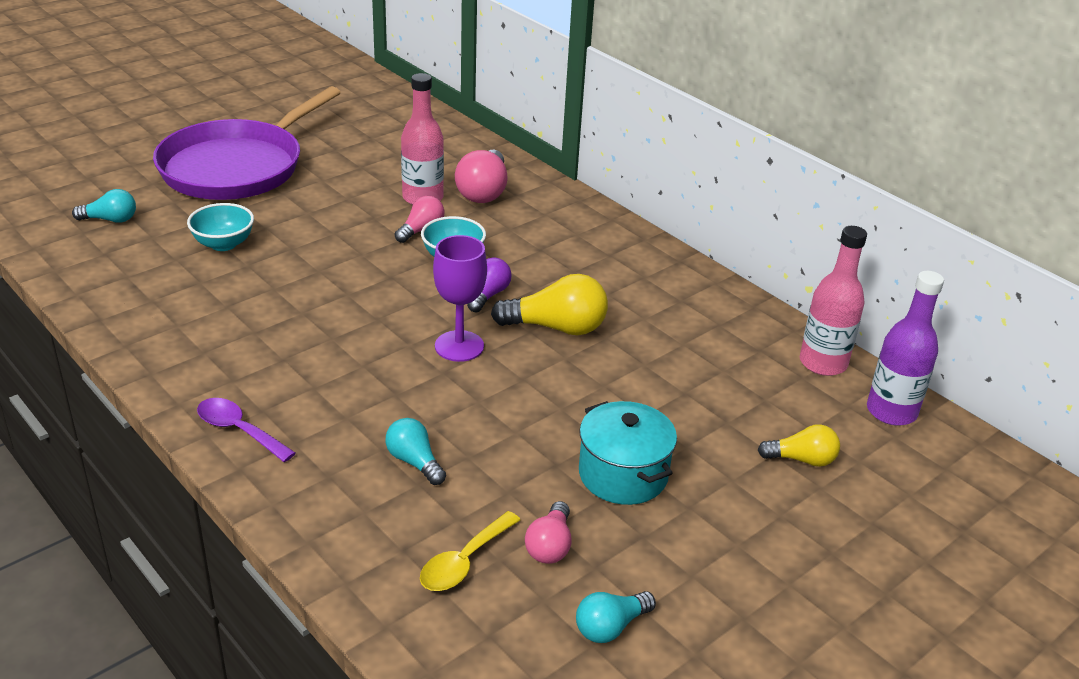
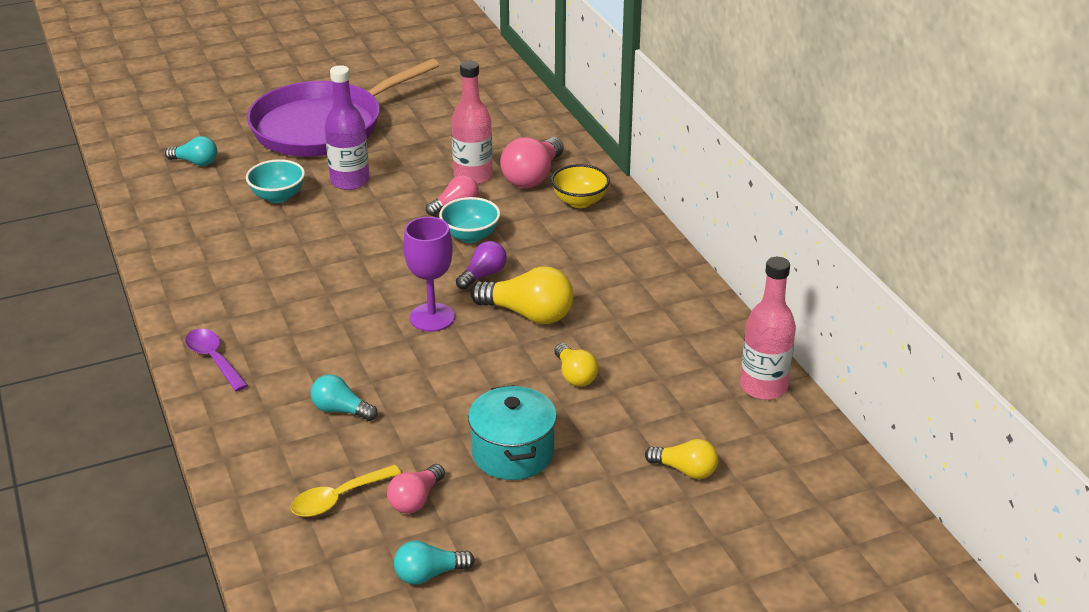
camera: 20 degrees right, 0 degrees up
(414, 462) = (341, 410): turquoise light bulb -> turquoise light bulb turned 45 degrees counterclockwise
(543, 210) = (579, 201): none -> yellow bowl
(638, 382) = (575, 375): none -> yellow light bulb
(891, 411) = (802, 443): purple bottle -> purple bottle (350, 181)

